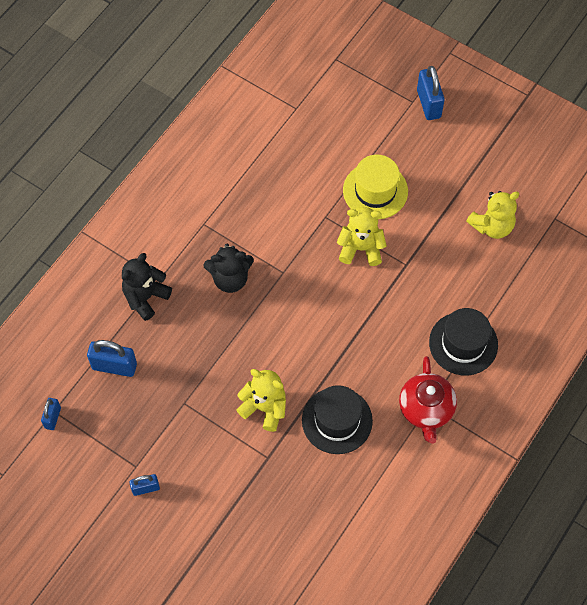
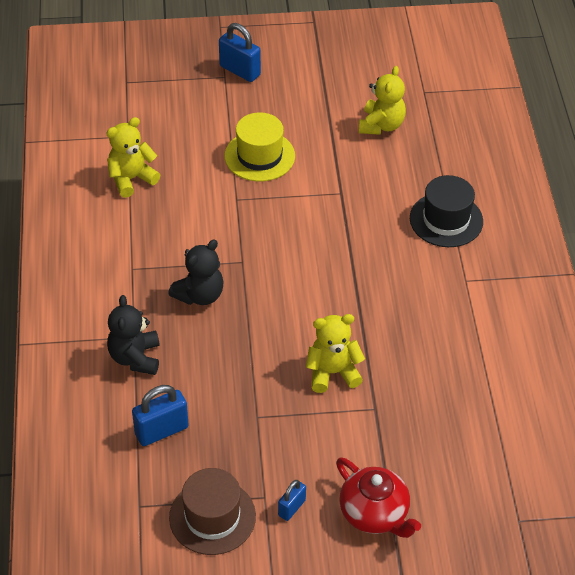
camera: 40 degrees left, 15 degrees down
(53, 418) = (144, 512): blue padlock -> none
(91, 455) = (212, 517): none -> brown hat
(337, 420) = (404, 341): black hat -> none
(361, 248) = (291, 204): yellow teddy bear -> yellow teddy bear (131, 179)
(426, 409) = (467, 285): red teapot -> red teapot (375, 513)

